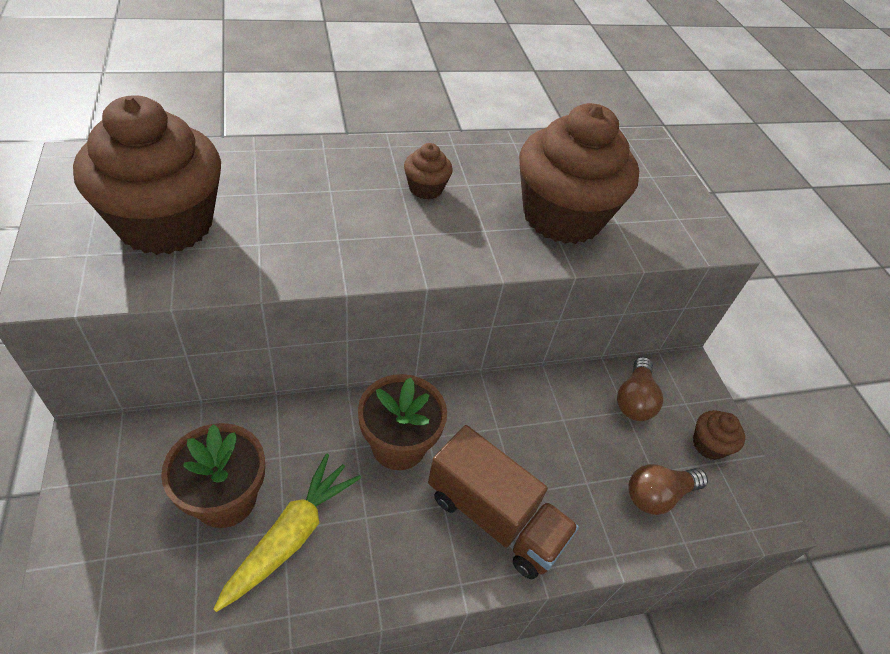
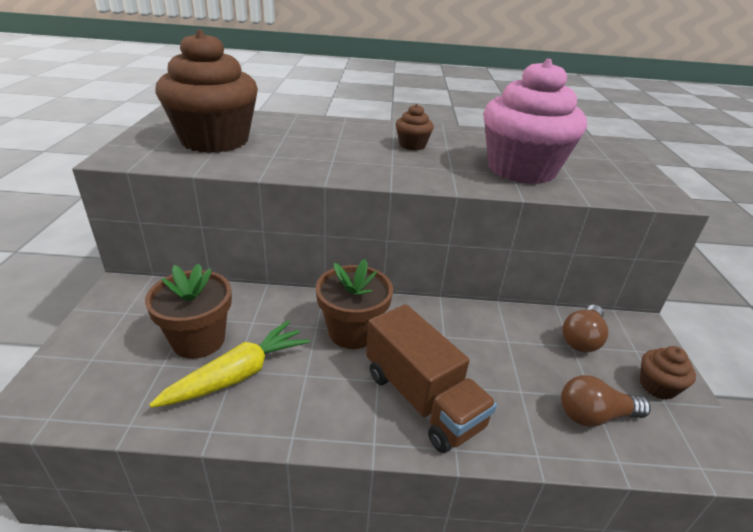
camera: 20 degrees right, 15 degrees down
(562, 217) = (521, 169): brown cupcake -> pink cupcake

